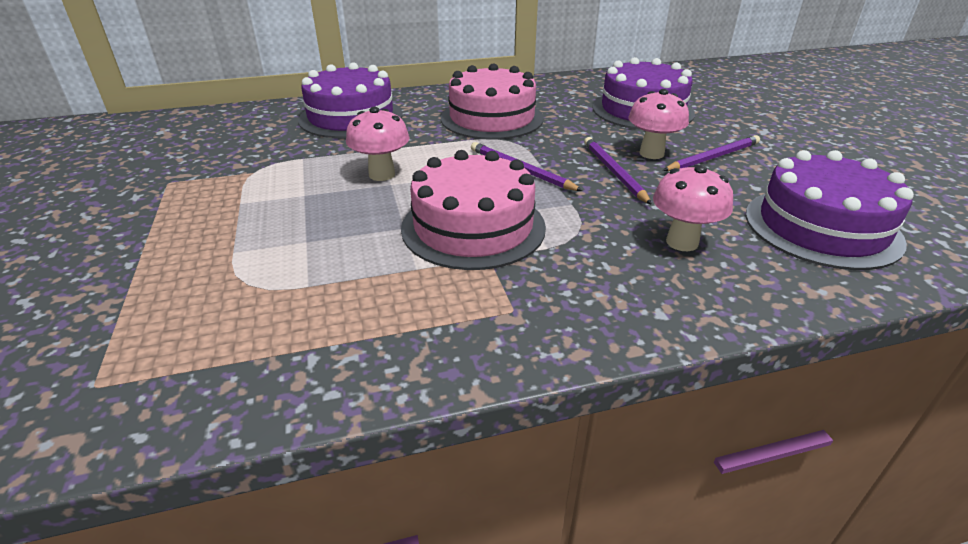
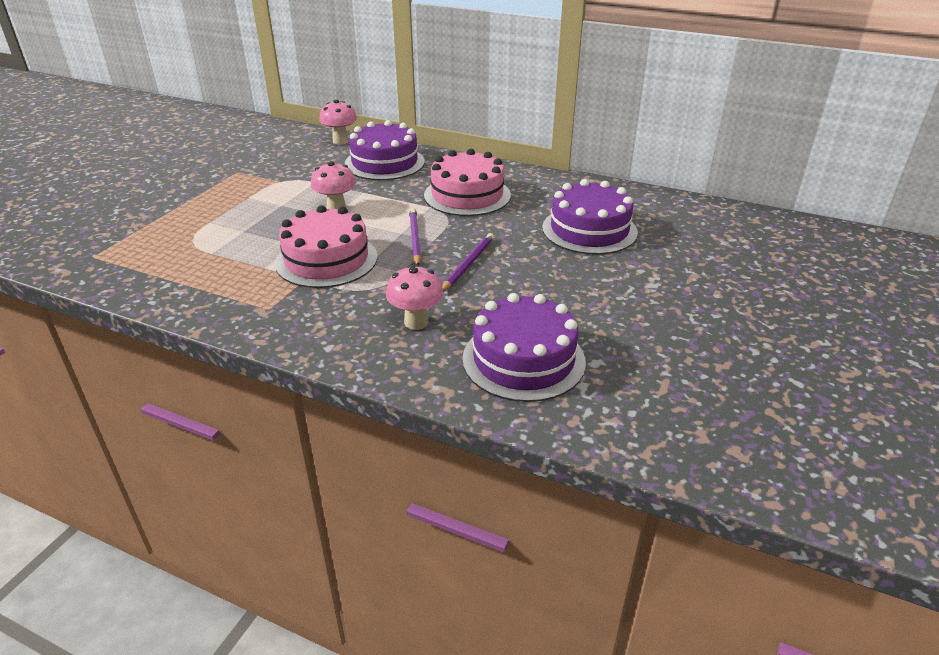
camera: 40 degrees right, 0 degrees up
(651, 153) = (521, 263): pink mushroom -> pink mushroom (340, 141)
(713, 157) = (560, 285): purple pencil -> none

